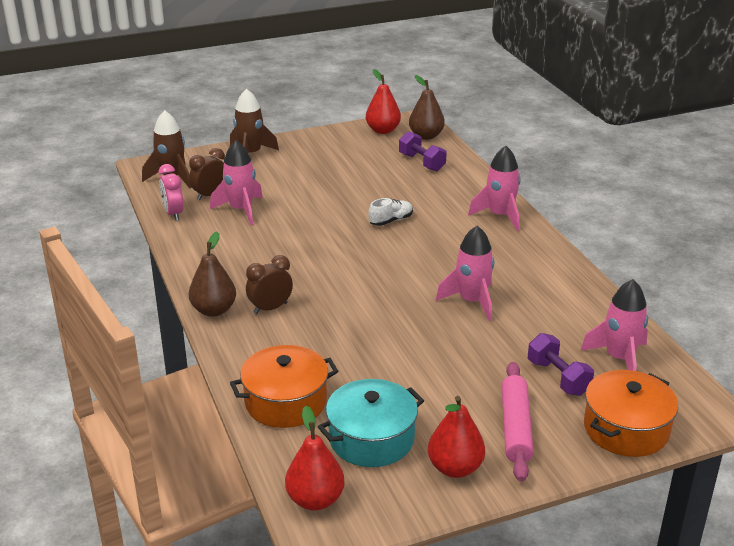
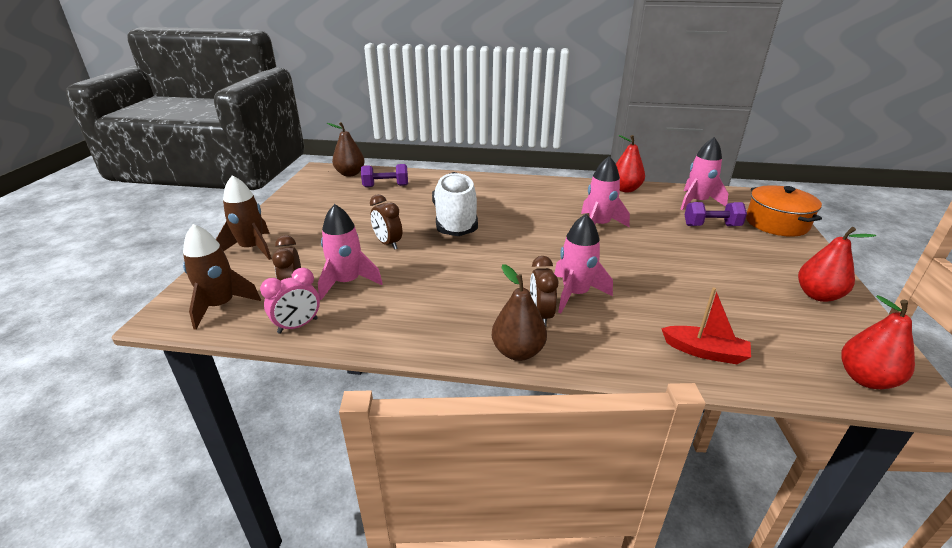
camera: 60 degrees left, 0 degrees up
(173, 214) = (298, 326): pink clock -> pink clock turned 45 degrees counterclockwise
(286, 402) = (704, 352): orange pot -> red boat
(315, 204) = (388, 243): none -> brown clock
(371, 439) = (773, 321): turquoise pot -> none
(383, 130) = (315, 184): red pear -> red pear (625, 189)
(391, 221) = (455, 221): white shoe -> white shoe, size x2.27
(500, 216) = (495, 184): pink rocket -> pink rocket (575, 294)
(515, 427) = (768, 257): pink rolling pin -> none

